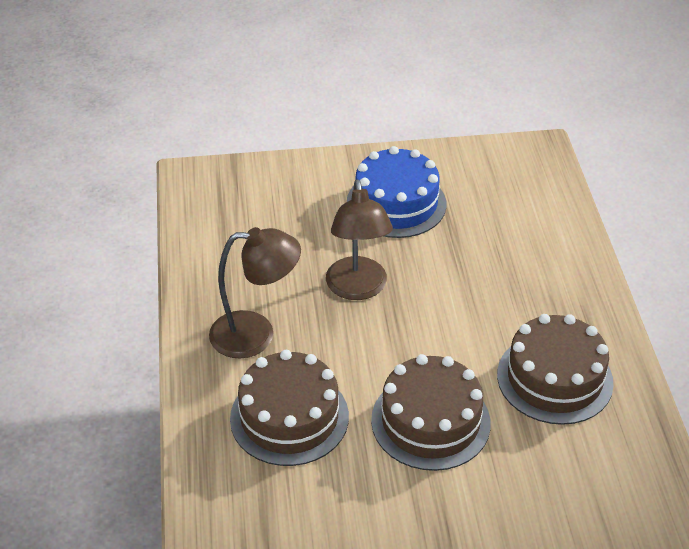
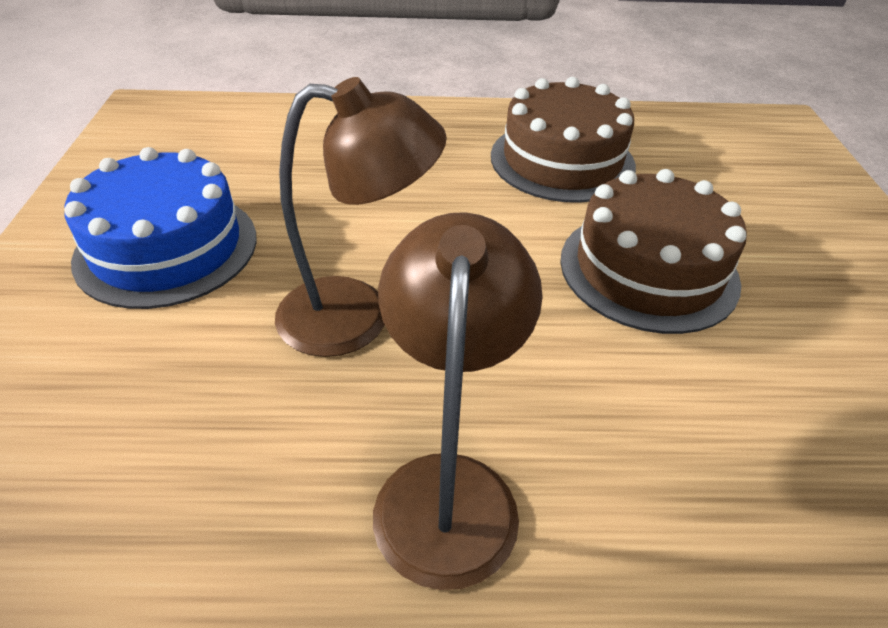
camera: 85 degrees left, 0 degrees up
(289, 417) = (668, 445): brown cake -> none

